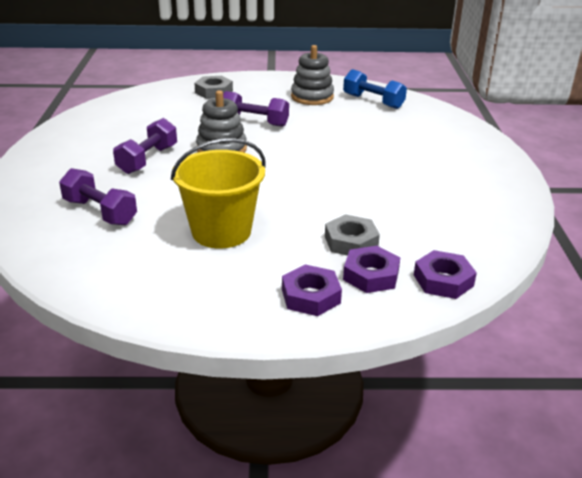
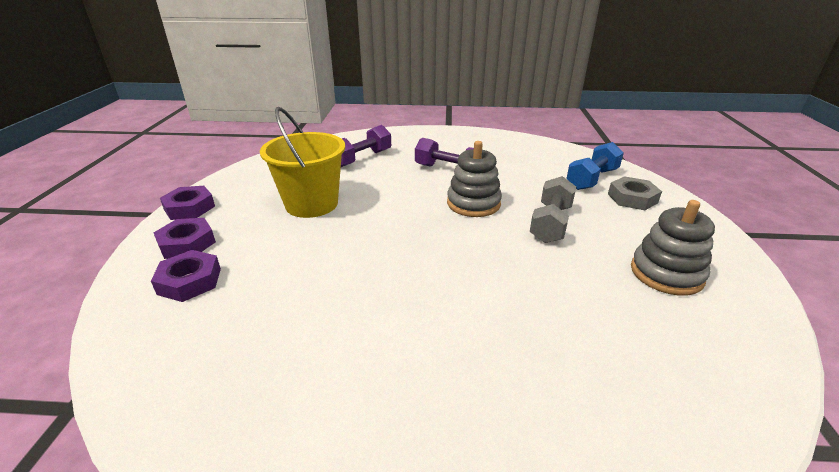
camera: 95 degrees right, 0 degrees up
(254, 122) = (551, 223): purple dumbbell -> grey dumbbell
(351, 242) = (256, 274): grey nut -> none
(373, 101) = (693, 345): blue dumbbell -> blue dumbbell (592, 179)
(443, 280) = (138, 335): purple nut -> purple nut (189, 208)

